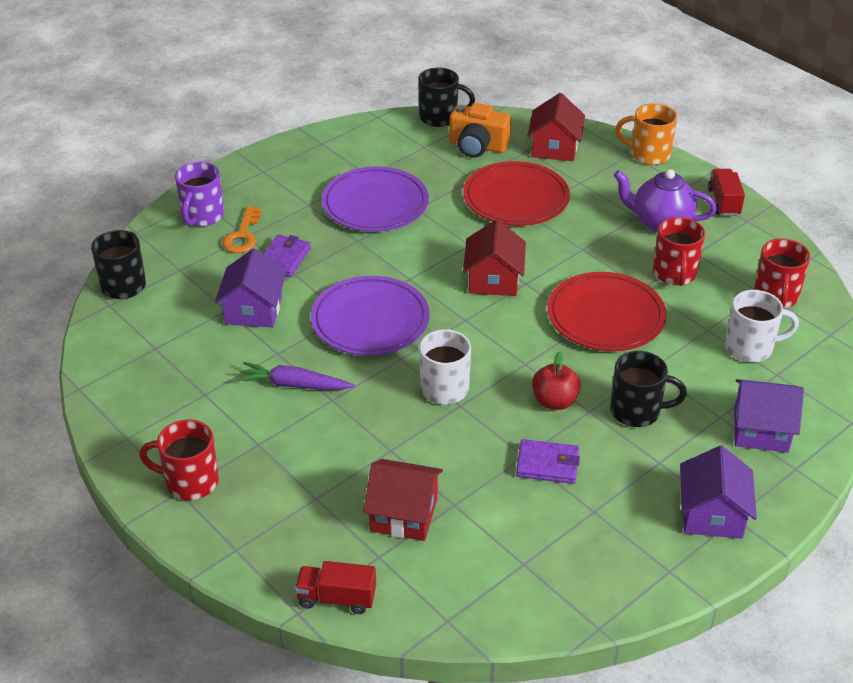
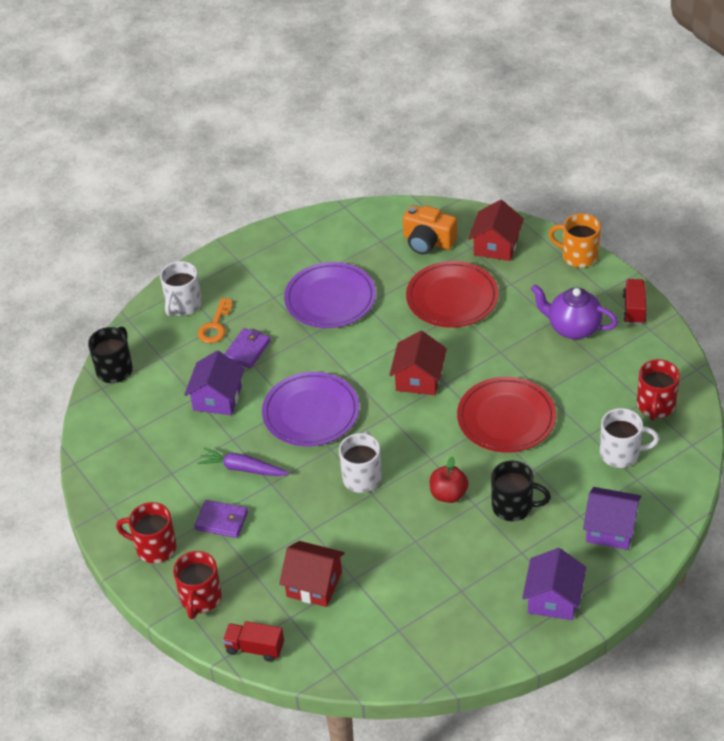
camera: 10 degrees right, 5 degrees up
(202, 216) = (183, 305): purple mug -> white mug
(440, 117) = (400, 209): black mug -> none
(547, 464) = (432, 549): purple wallet -> purple wallet (221, 521)
(674, 274) = (574, 380): red mug -> red mug (200, 599)

